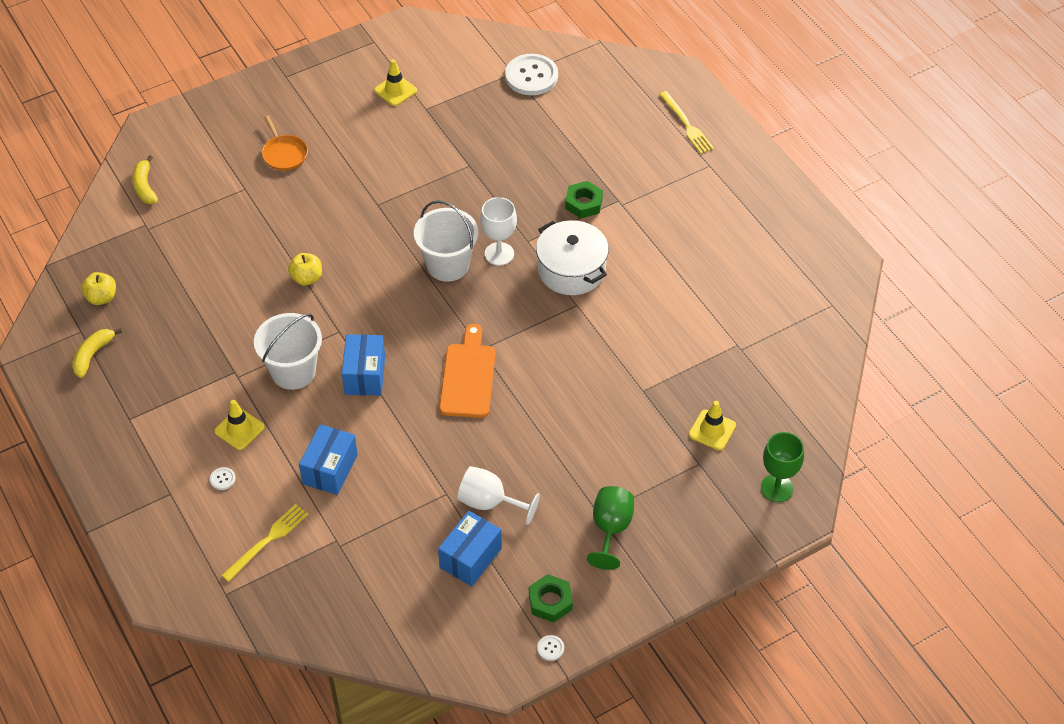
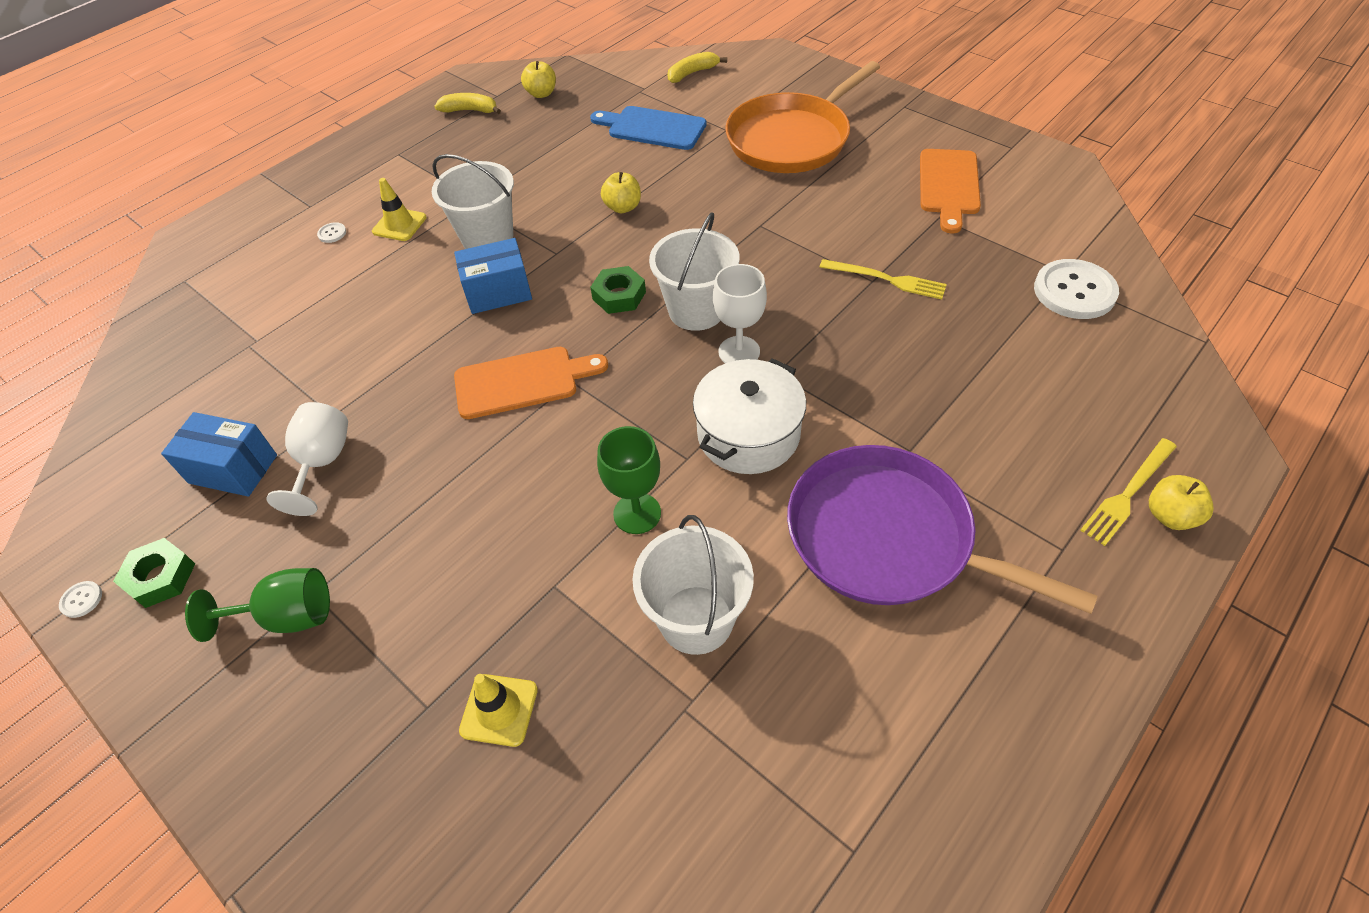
camera: 75 degrees right, 0 degrees up
(210, 234) = (652, 128): none -> blue cutting board
(267, 541) = (253, 289): yellow fork -> yellow fork (886, 279)
(284, 154) = (792, 139): orange pan -> orange pan, size x2.27
(330, 469) = (356, 306): blue box -> none
(395, 90) = (948, 186): yellow traffic cone -> orange cutting board
(583, 203) = (879, 412): green nut -> green nut (619, 295)
(673, 232) = (888, 538): none -> purple pan
(690, 330) = (696, 619): none -> white bucket
(707, 116) = (1170, 516): none -> yellow apple
(777, 488) = (392, 856): green goblet -> green goblet (637, 513)

